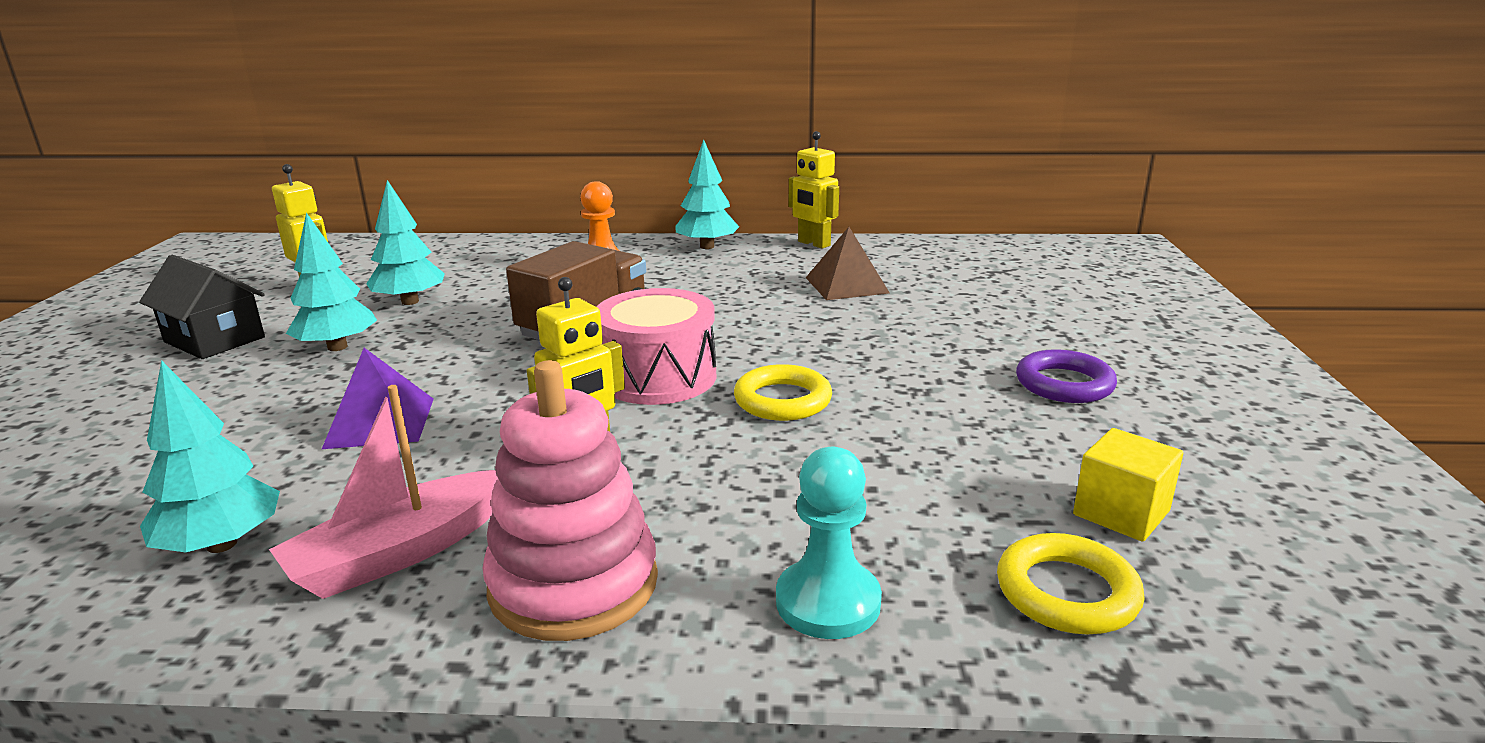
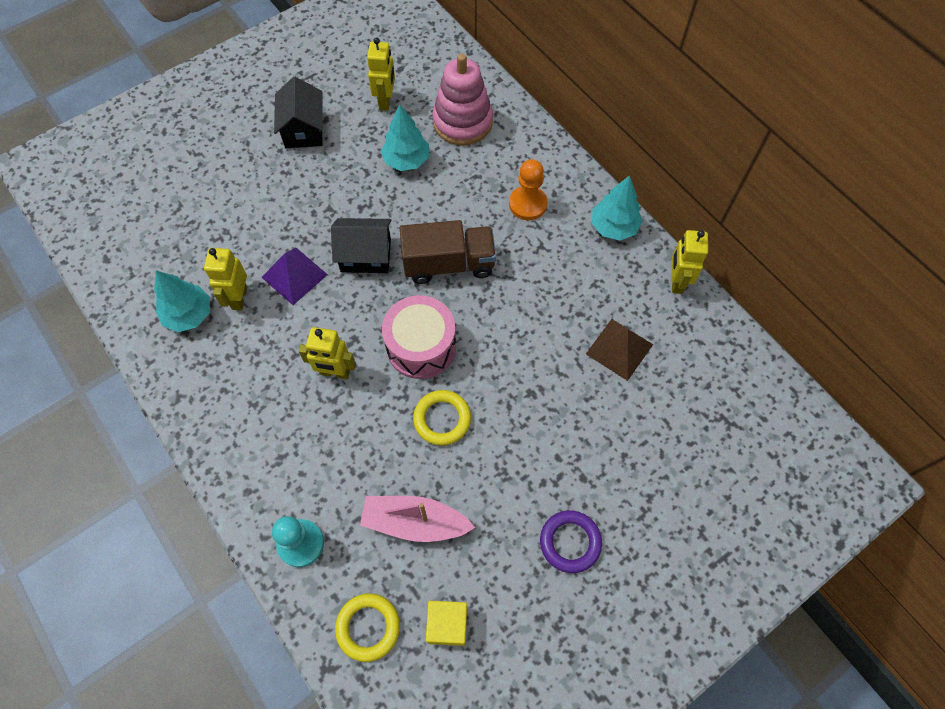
camera: 50 degrees right, 40 degrees up
(307, 482) = (239, 298): none -> yellow robot
(337, 347) = (338, 185): turquoise tree -> none
(400, 552) = (225, 376): pink boat -> pink boat (414, 522)
(466, 365) = (366, 255): none -> black house
(573, 584) = (250, 449): pink stacking toy -> pink stacking toy (462, 122)

